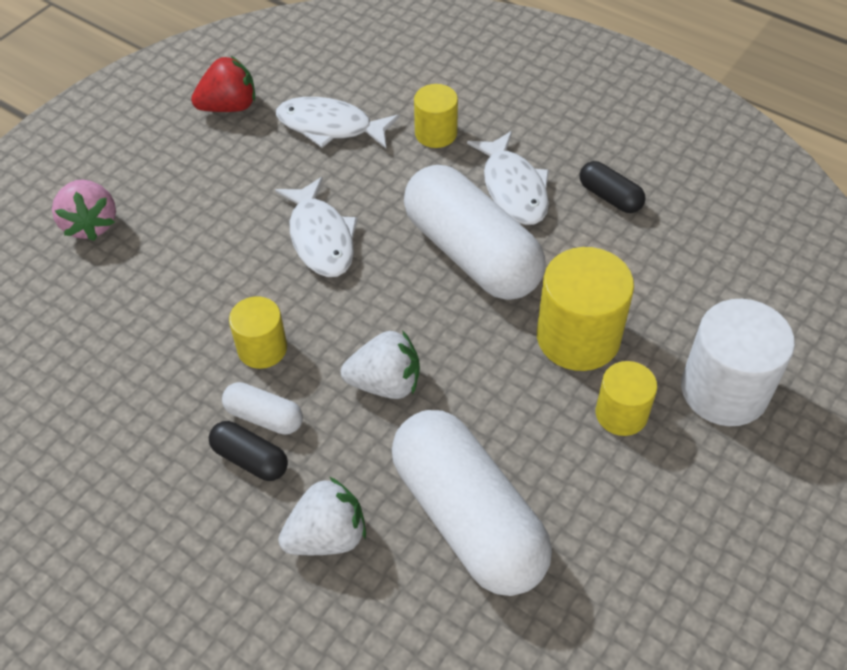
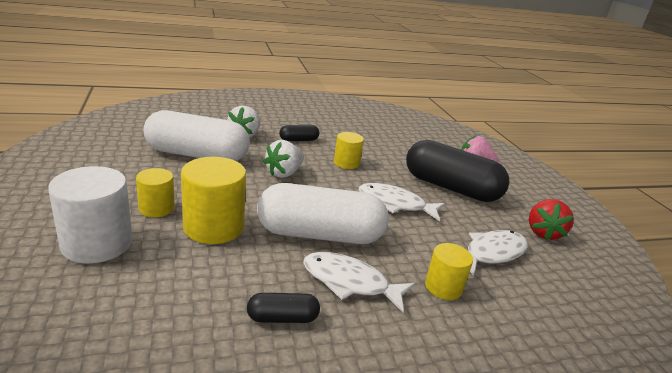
camera: 125 degrees right, 25 degrees down
(203, 215) = (451, 188): none -> black capsule
(264, 417) = (312, 149): white capsule -> none

